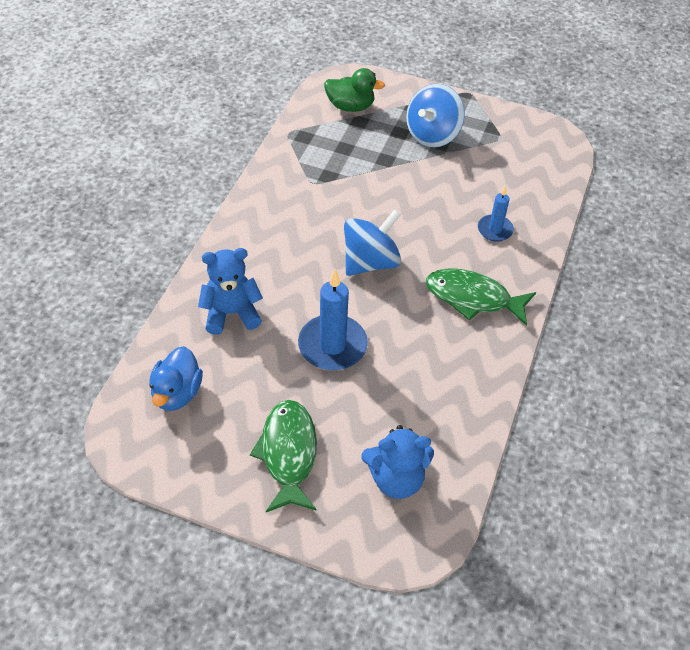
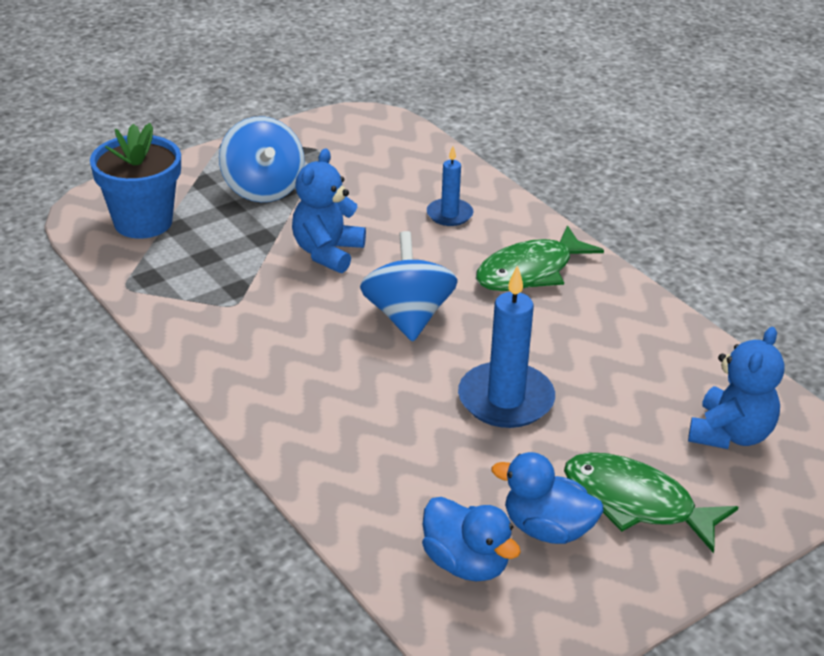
camera: 55 degrees left, 15 degrees down
(231, 313) = (379, 460): blue teddy bear -> blue teddy bear (327, 252)
(232, 418) = (547, 529): none -> blue duck
(350, 106) = (143, 222): green duck -> blue flower pot

